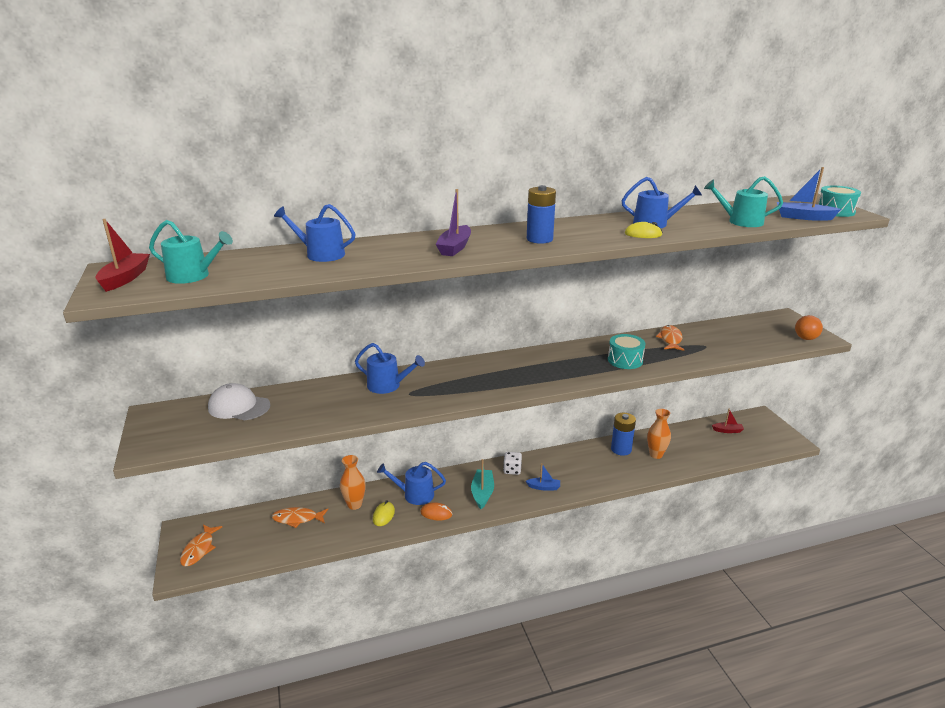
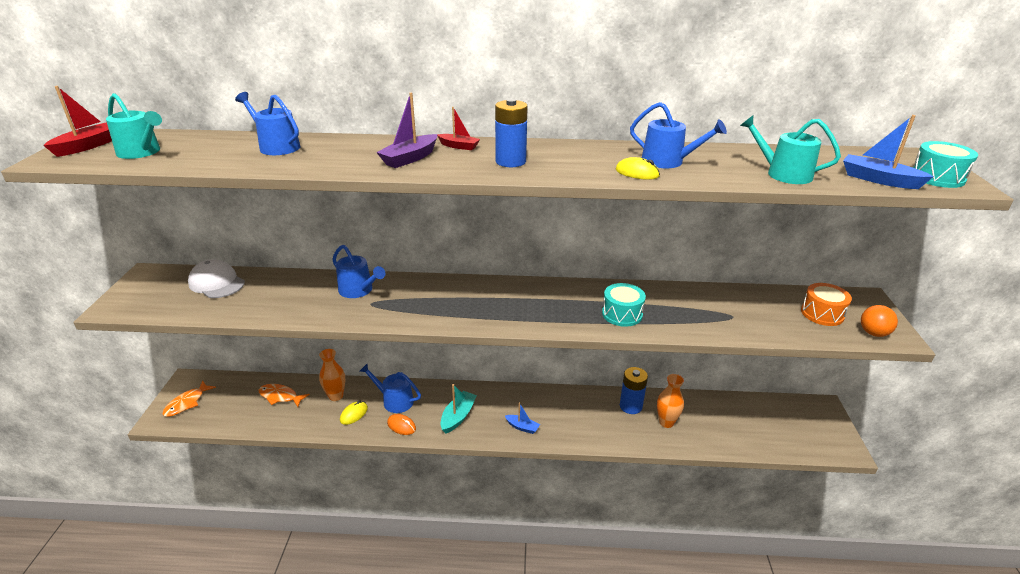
camera: 20 degrees right, 5 degrees up
(512, 470) = (502, 399): white dice -> none
(670, 339) = (695, 299): orange fish -> none
(727, 430) = (769, 415): red boat -> red boat (459, 146)
(764, 332) = (822, 313): none -> orange drum

